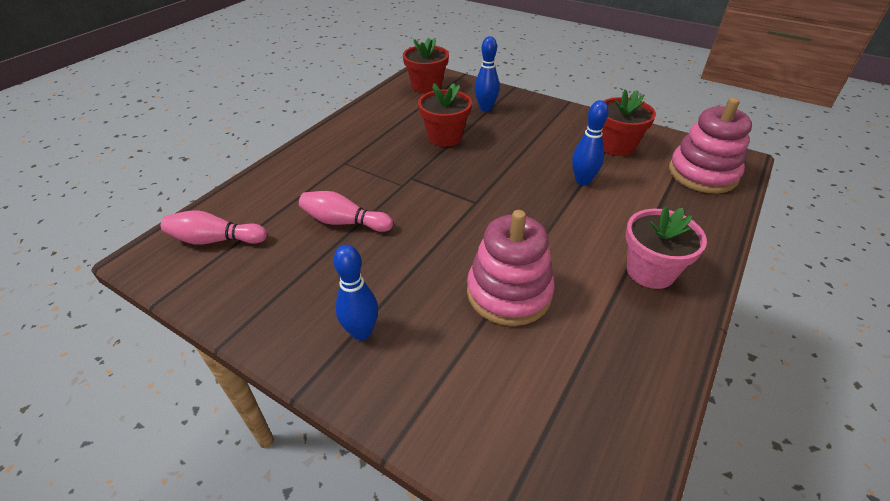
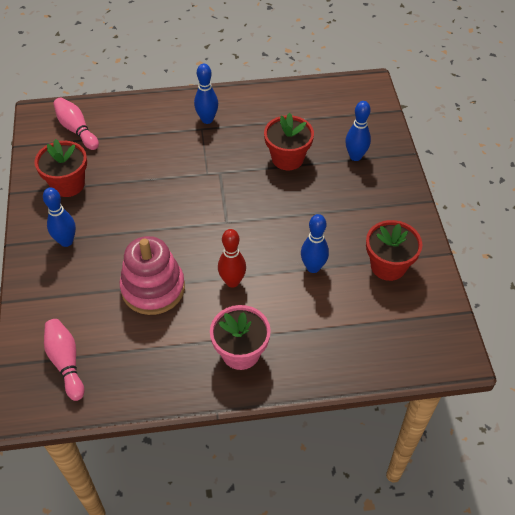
camera: 50 degrees right, 10 degrees up
(339, 154) = (207, 119): none -> blue bowling pin
(344, 222) = (143, 172): pink bowling pin -> pink bowling pin (66, 362)
(426, 86) = (348, 102): red flower pot -> red flower pot (68, 184)
(554, 233) = (232, 281): none -> red bowling pin
(702, 174) = (404, 339): pink stacking toy -> none

